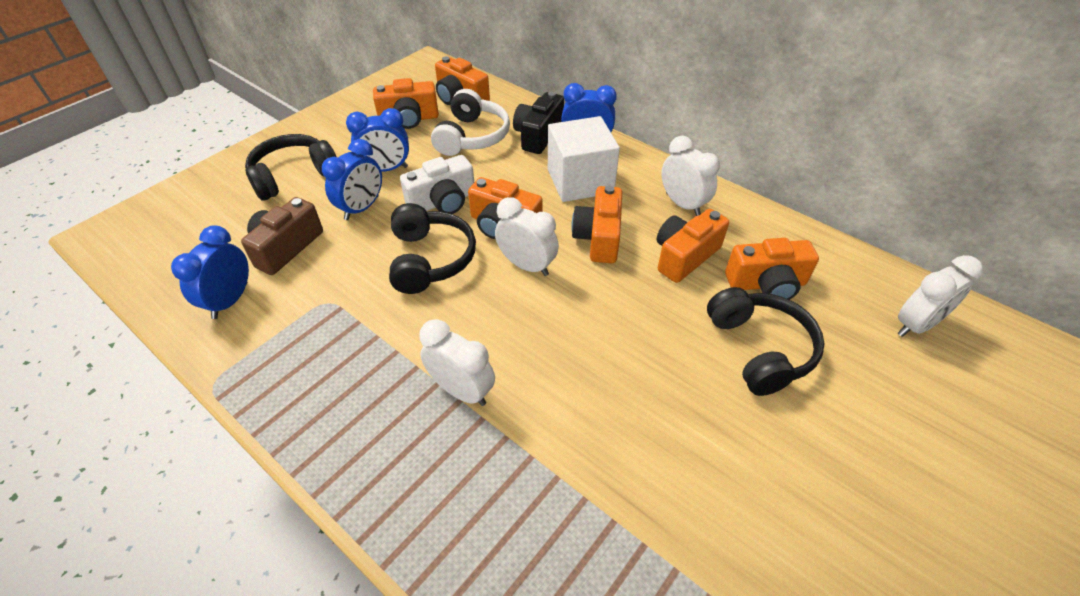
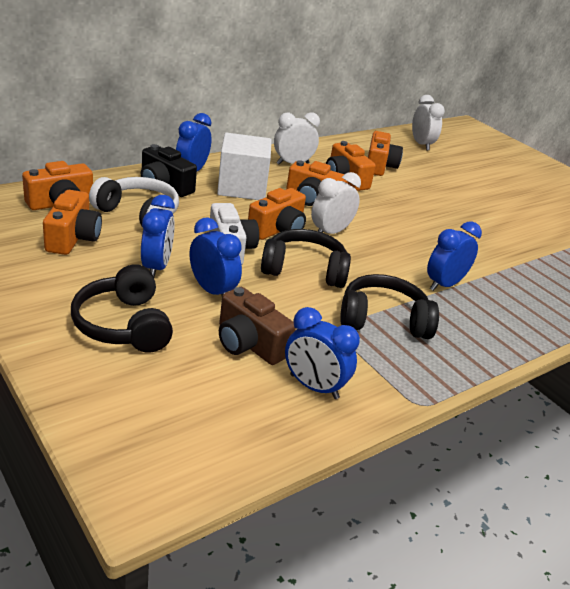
camera: 80 degrees left, 15 degrees down
(462, 390) = (444, 284): white clock -> blue clock
(760, 349) = (429, 185): black headphones -> black headphones (383, 320)

